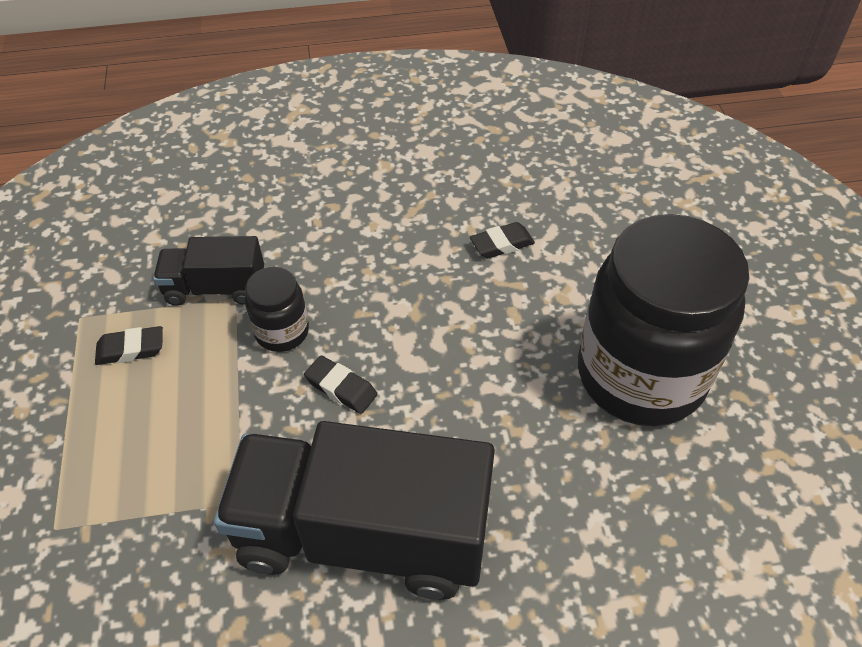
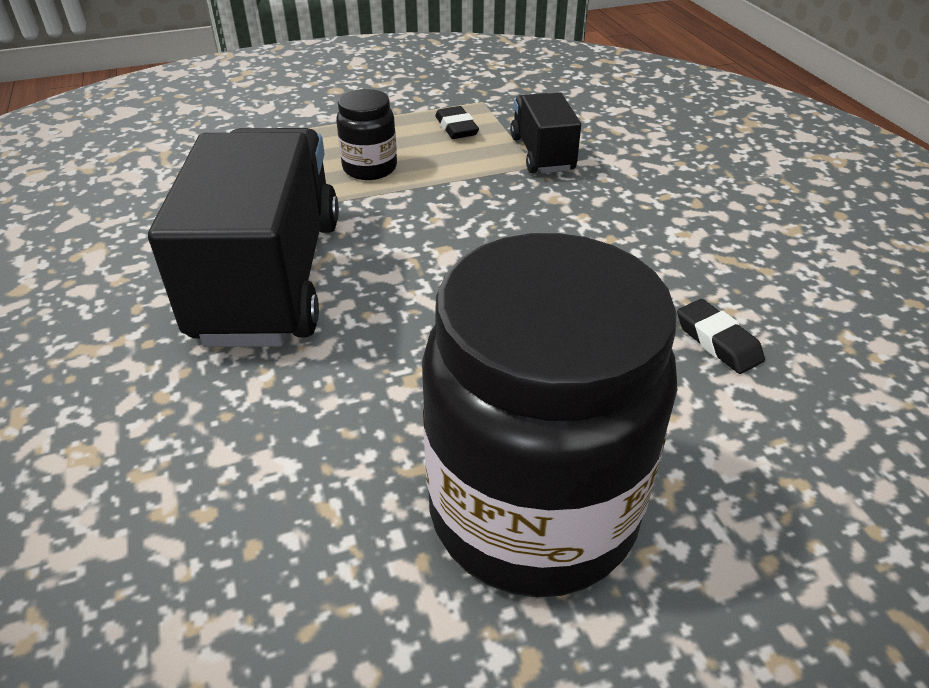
camera: 80 degrees right, 10 degrees down
(282, 332) = (502, 197): black jar -> black jar (370, 168)
(341, 388) = (442, 242): black eraser -> none

